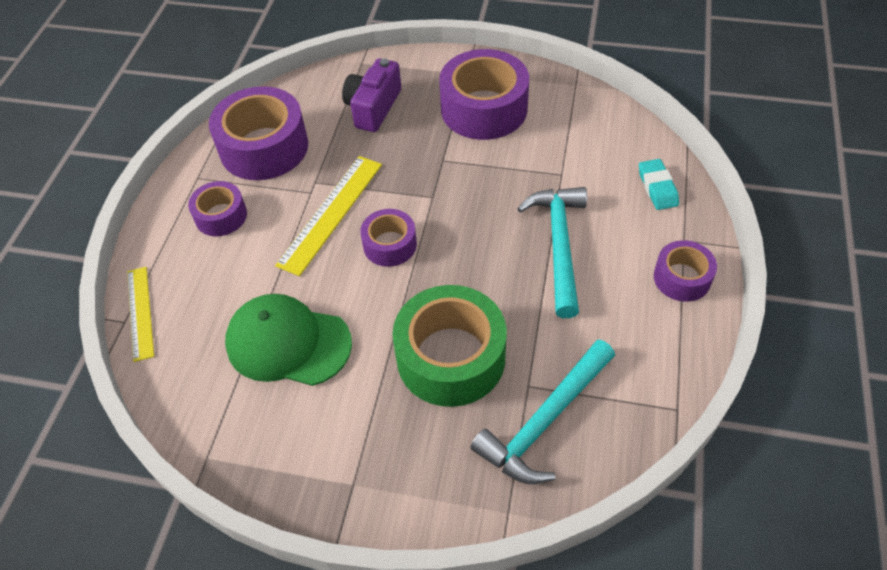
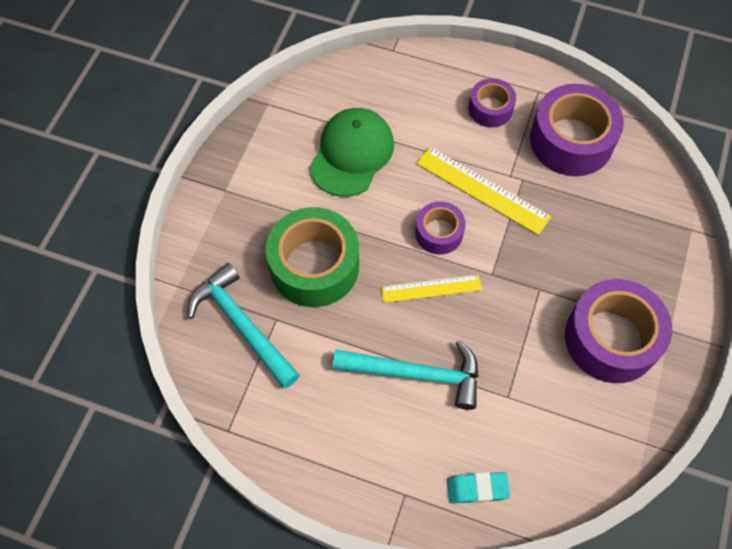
camera: 95 degrees right, 10 degrees up
(140, 312) = (399, 59): yellow ruler -> yellow ruler (431, 288)
(373, 108) = (620, 234): purple camera -> none
(682, 278) = (359, 477): purple tape -> none

